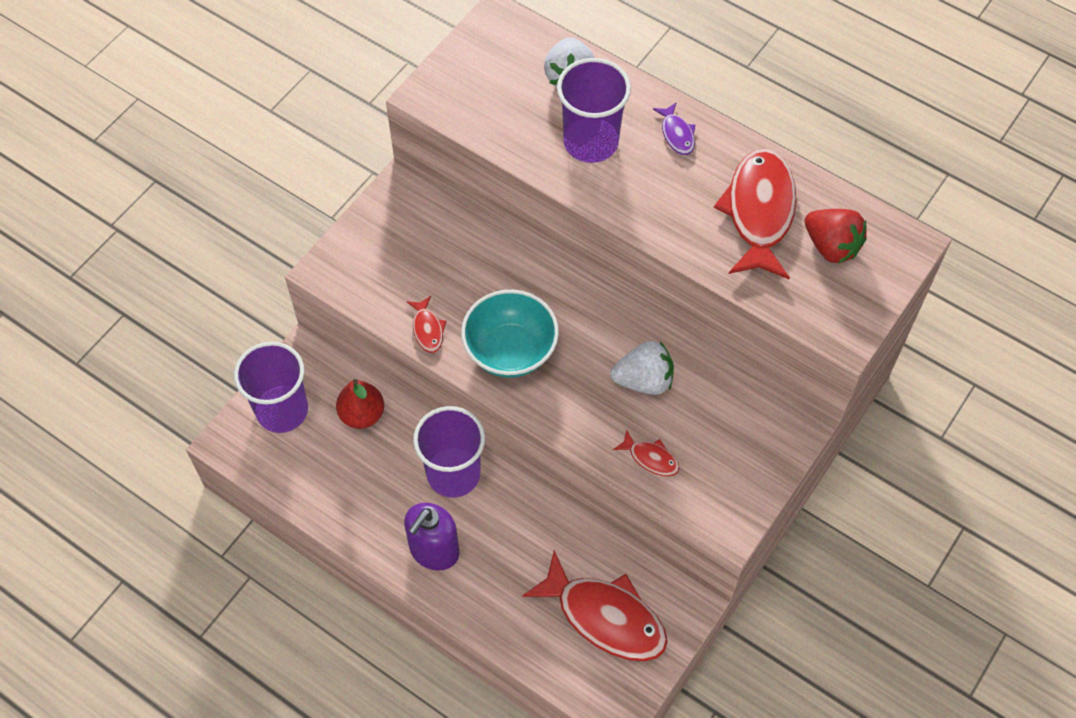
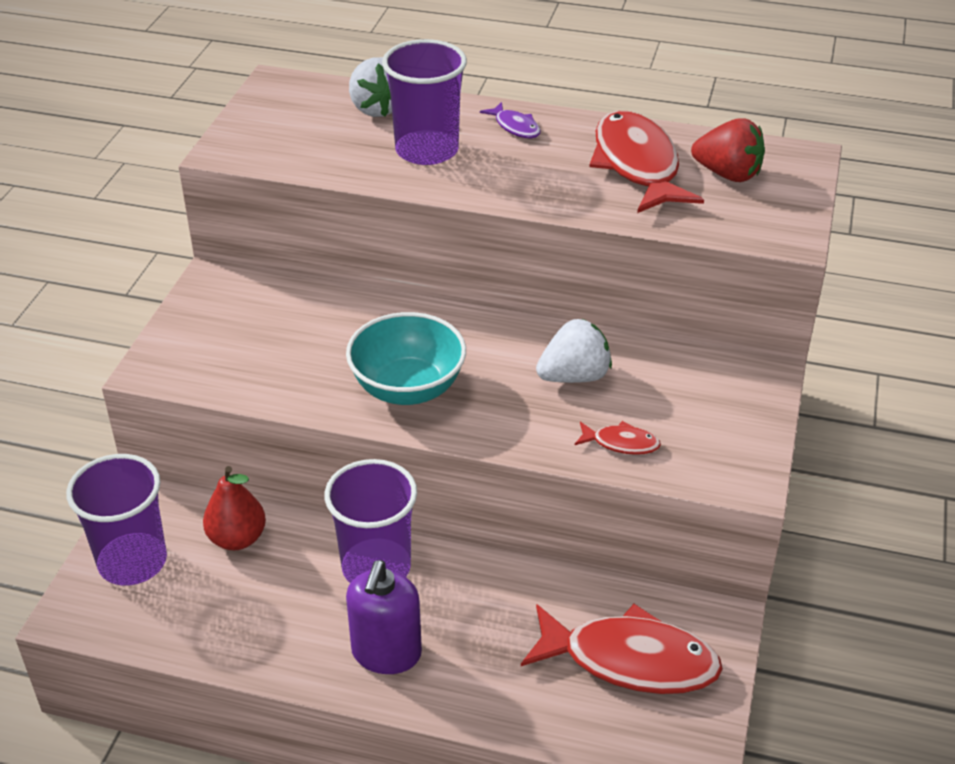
camera: 20 degrees left, 20 degrees down
(427, 329) = (300, 392): red fish -> none

